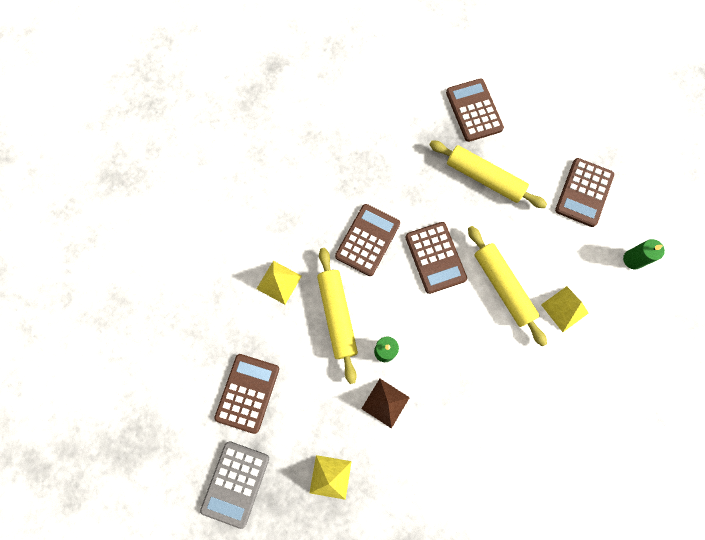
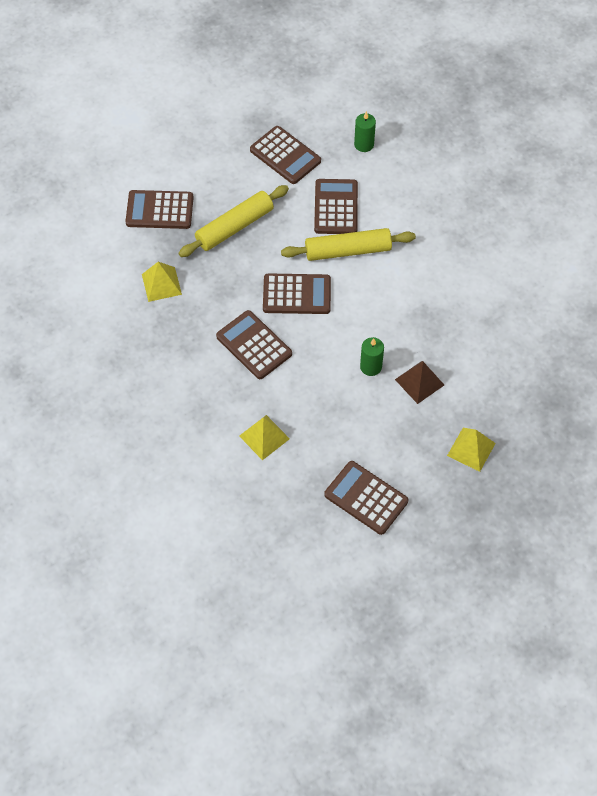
camera: 70 degrees left, 15 degrees down
(235, 483) = (449, 533): grey calculator -> none
(337, 315) = (320, 396): yellow rolling pin -> none
(547, 259) = (336, 207): none -> brown calculator
(564, 309) = (387, 211): yellow pyramid -> yellow pyramid (161, 284)

